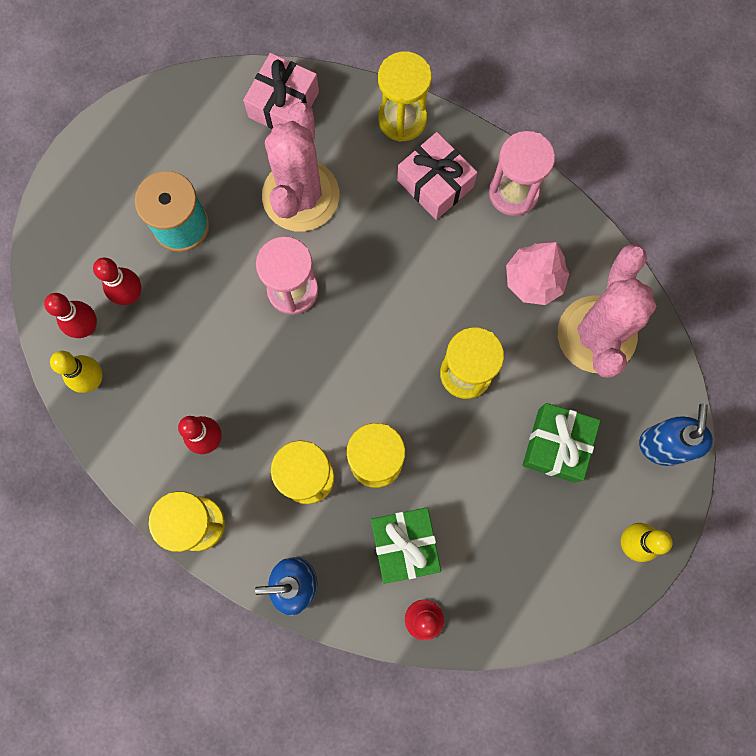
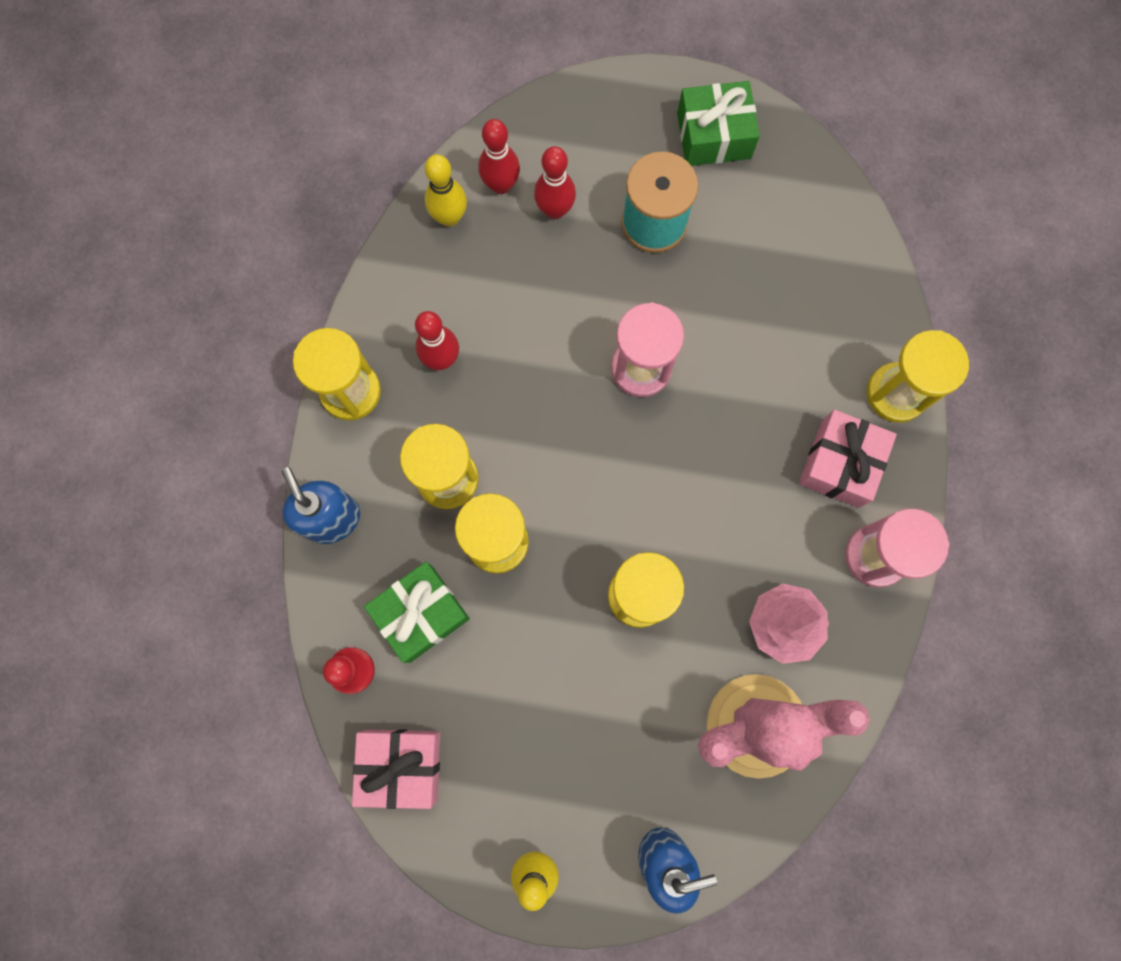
camera: 65 degrees right, 0 degrees up
(283, 105) = (843, 261): pink gift -> pink gift (401, 765)
(301, 196) = (750, 327): pink cactus -> none
(556, 445) = (606, 734): green gift -> green gift (714, 135)

